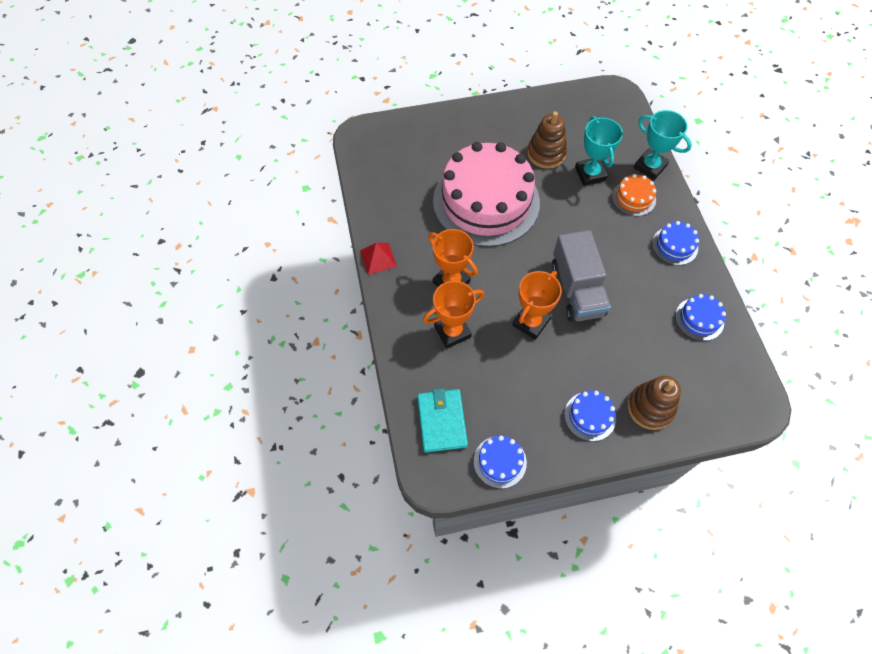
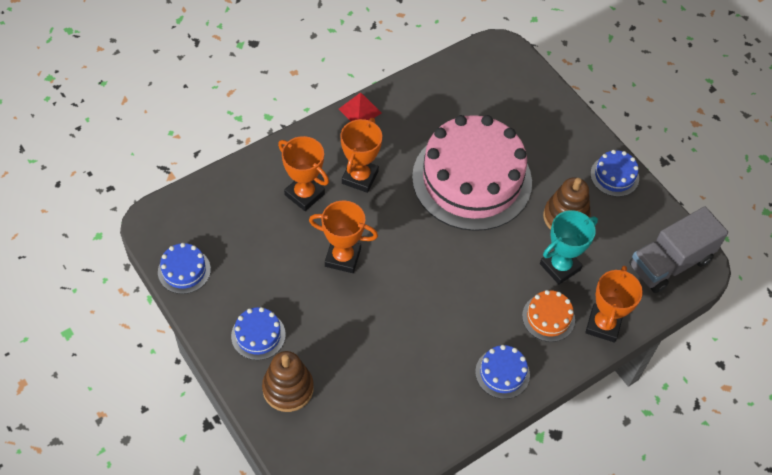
camera: 65 degrees right, 5 degrees down
(442, 421) = (208, 213): turquoise wallet -> none
(577, 290) = (400, 289): grey truck -> grey truck (670, 263)
(650, 167) = (603, 325): turquoise trophy -> orange trophy
(699, 319) = (415, 417): blue cake -> blue cake (614, 176)

